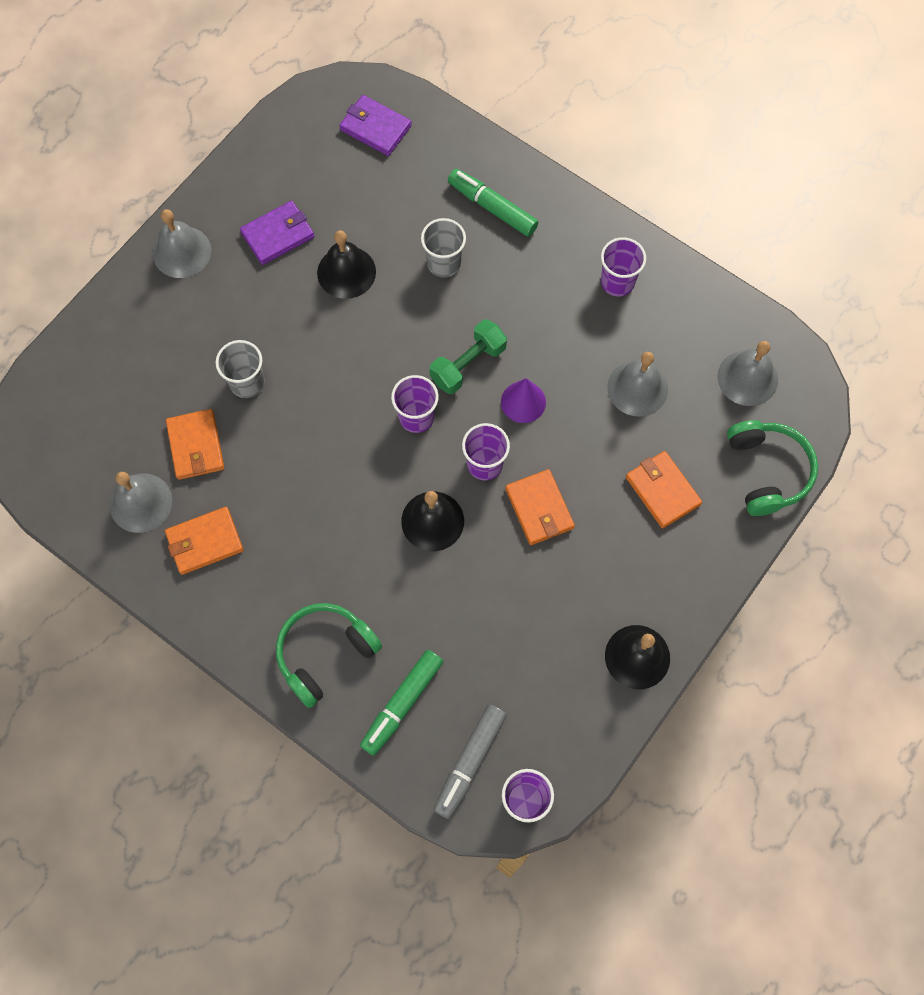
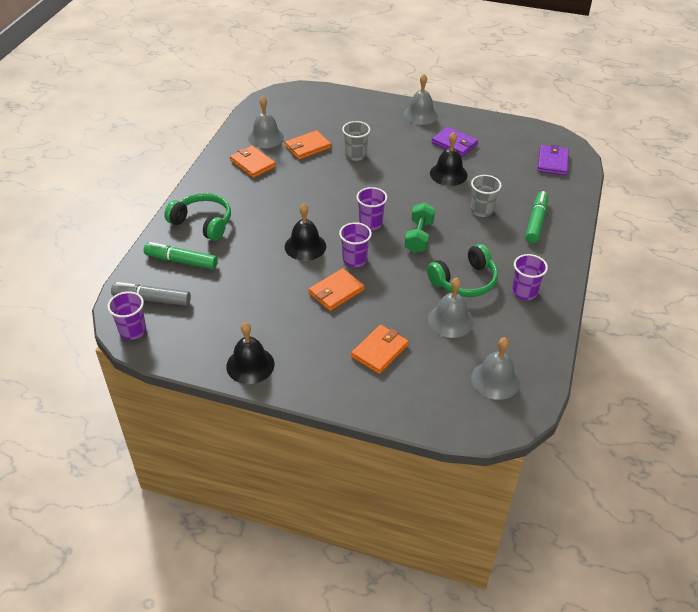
camera: 70 degrees right, 25 degrees down
(468, 364) = (419, 237): green dumbbell -> green dumbbell turned 75 degrees clockwise
(523, 402) = (407, 267): purple cone -> none
(767, 471) = (426, 408): green headphones -> green headphones (464, 281)

